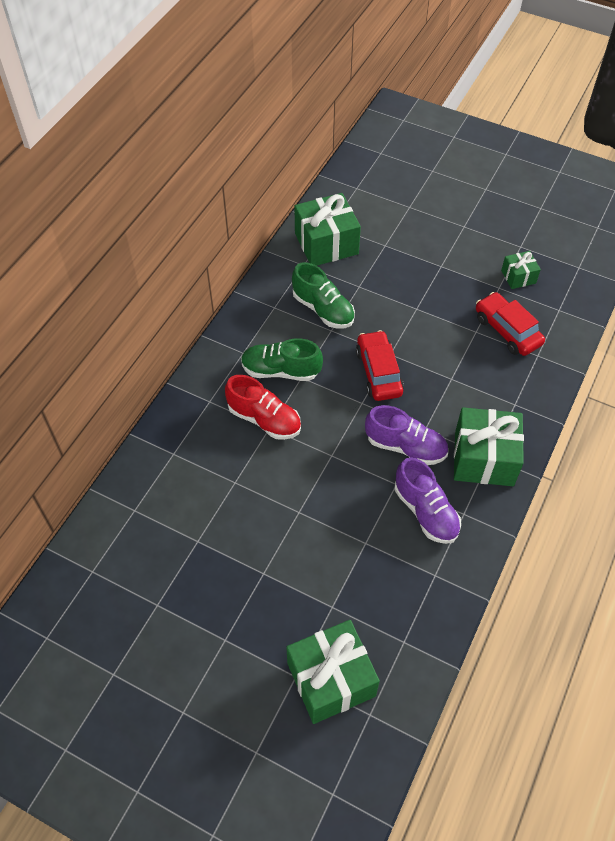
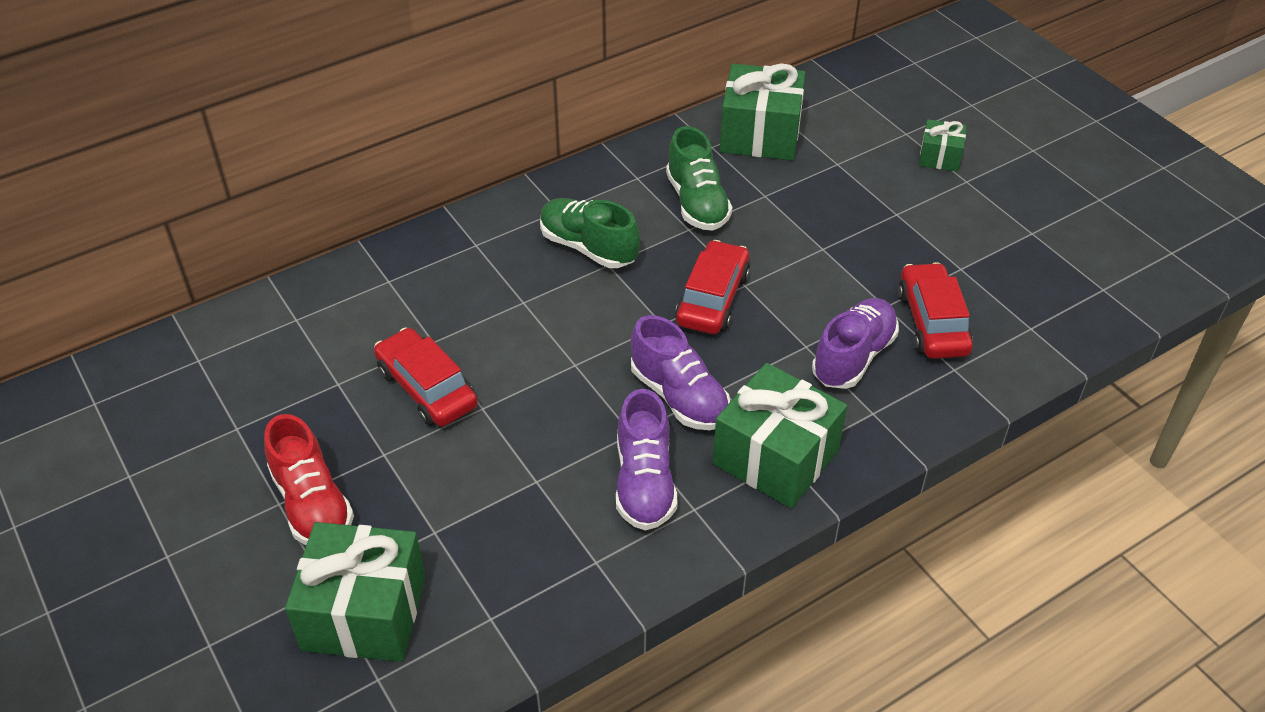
camera: 30 degrees right, 10 degrees down
(255, 516) = (427, 388): none -> red car
(264, 419) = (525, 290): red shoe -> red shoe (312, 504)
(481, 373) = (853, 357): none -> purple shoe
(518, 277) = (1000, 266): green gift -> green gift (939, 157)

